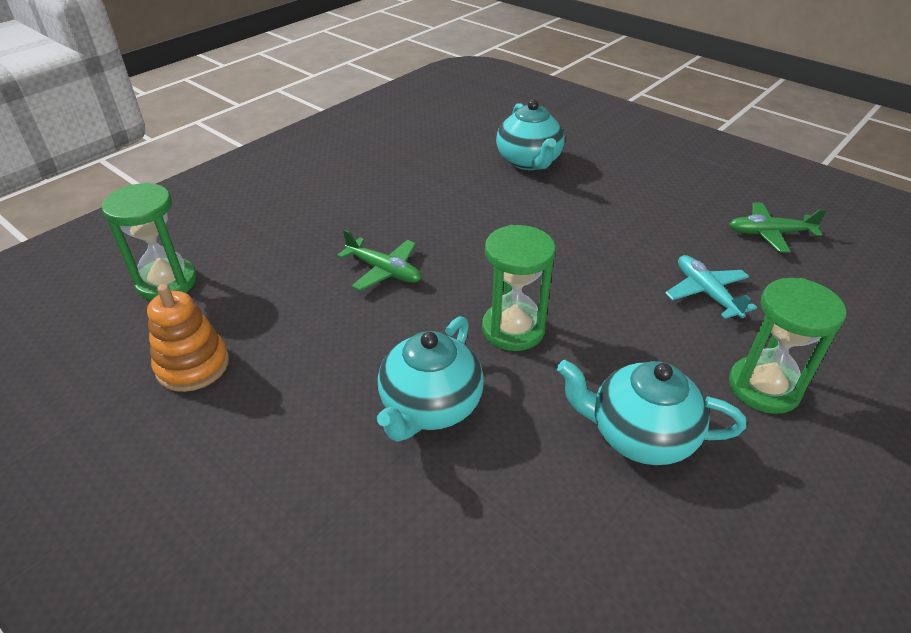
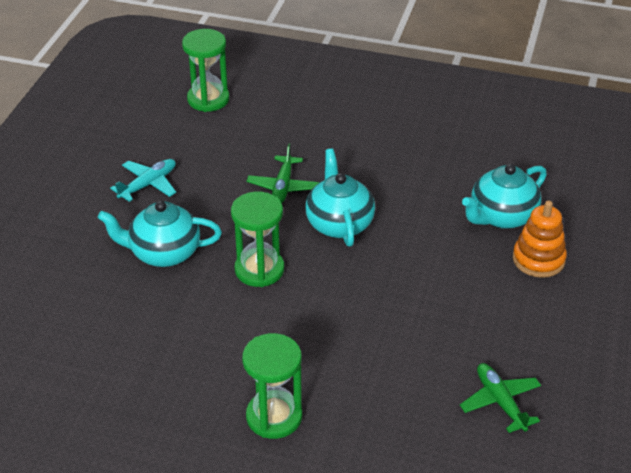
camera: 65 degrees right, 0 degrees up
(193, 365) = (144, 145): orange stacking toy -> orange stacking toy (538, 259)
(639, 435) = (189, 356): turquoise teapot -> turquoise teapot (339, 223)
(706, 293) = (373, 369): turquoise plane -> turquoise plane (148, 184)

